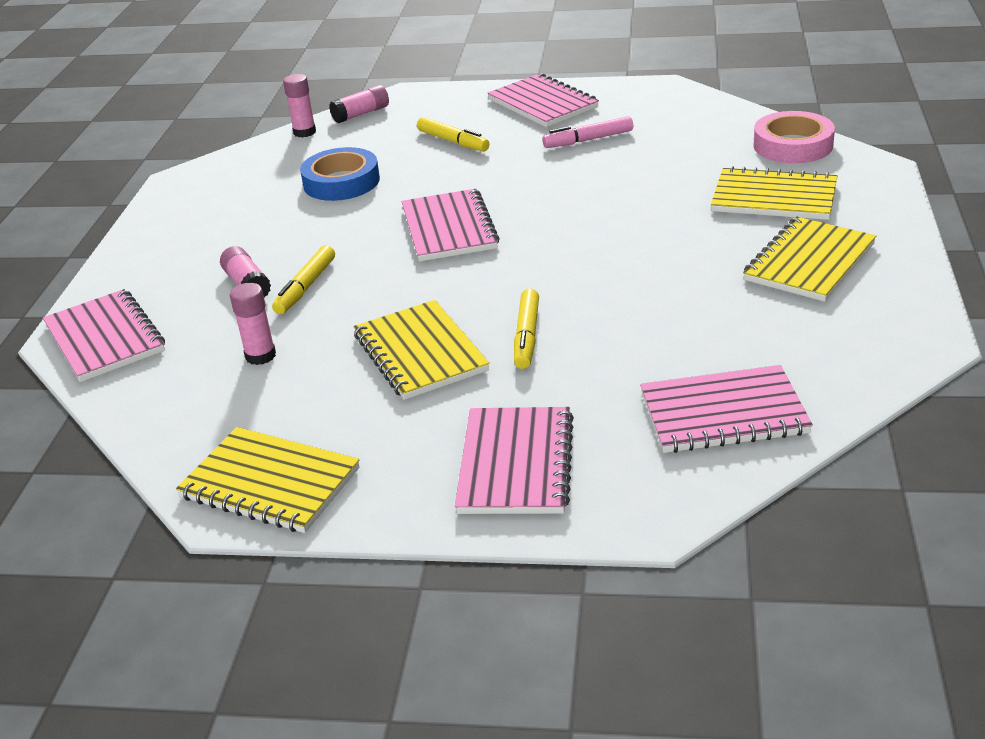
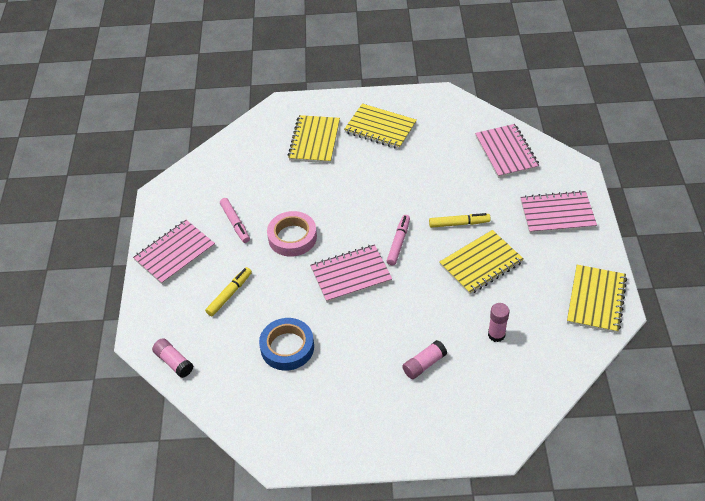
camera: 100 degrees left, 15 degrees up
(105, 338) = (493, 424): pink notebook -> none
(304, 132) = (202, 393): pink glue stick -> none
(305, 287) = (423, 332): yellow marker -> none
(501, 272) = (398, 243): none -> pink marker
(793, 145) = (252, 134): pink tape -> pink tape (292, 237)

